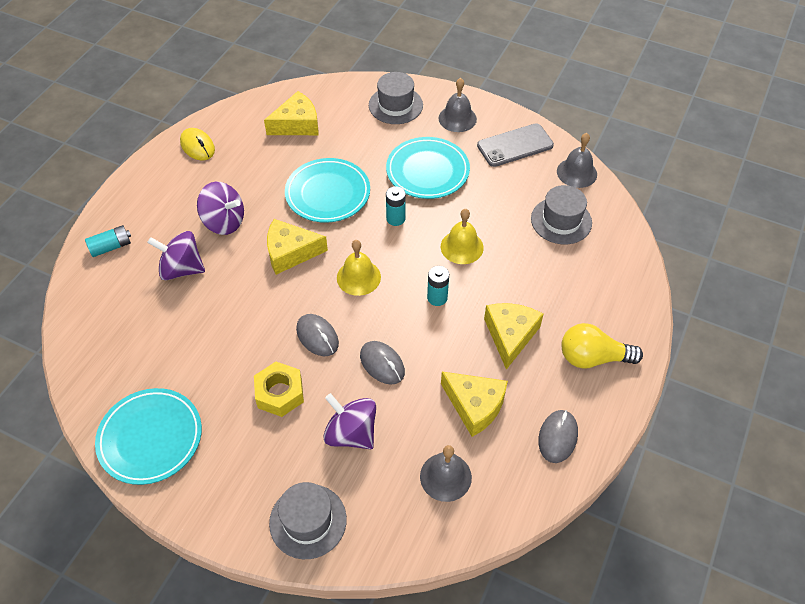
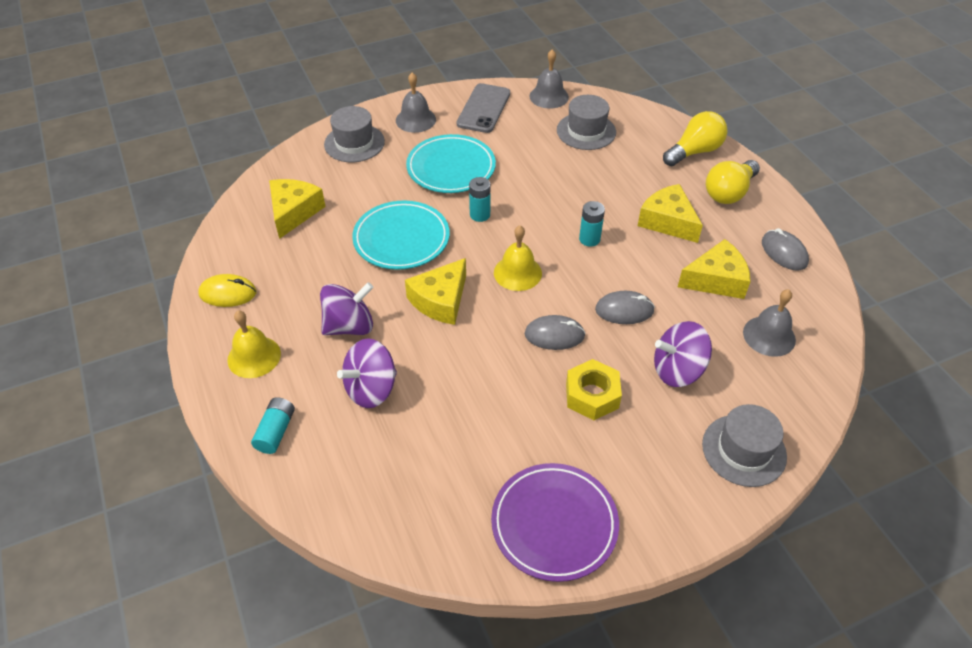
camera: 50 degrees left, 5 degrees down
(150, 438) = (554, 524): turquoise plate -> purple plate
(462, 247) = (553, 195): yellow bell -> yellow bell (254, 356)
(619, 305) = (694, 151): none -> yellow light bulb

